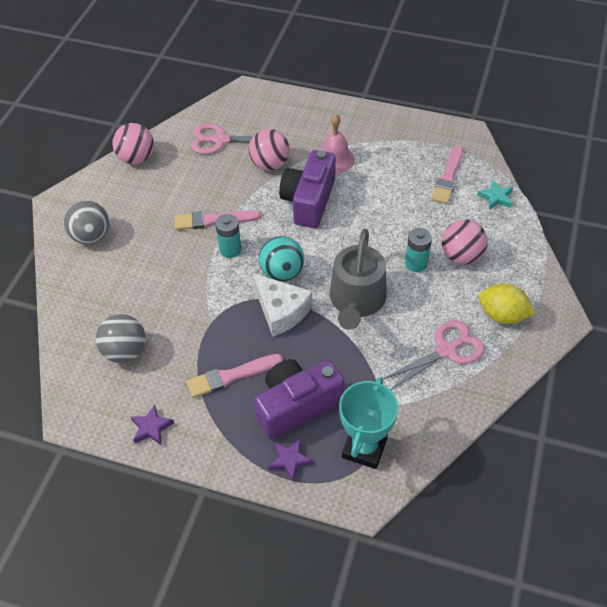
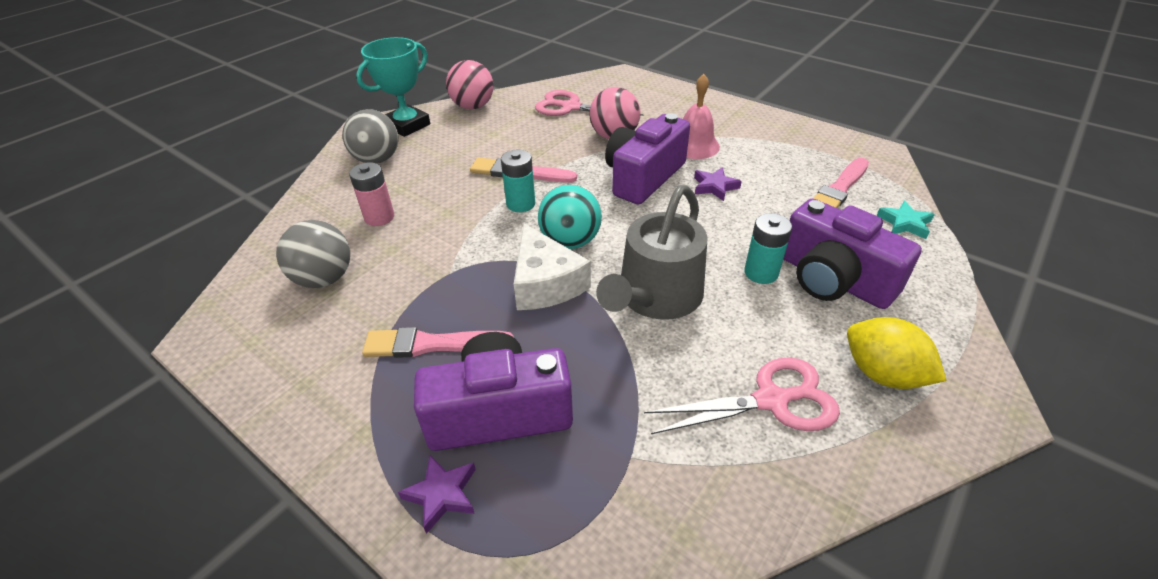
camera: 20 degrees right, 10 degrees down
(130, 290) = (379, 217): none -> pink battery
(151, 428) = (285, 379): purple star -> purple star (714, 187)
(364, 448) = (571, 516): turquoise trophy -> turquoise trophy (407, 125)
(461, 256) = (833, 279): pink ball -> purple camera

